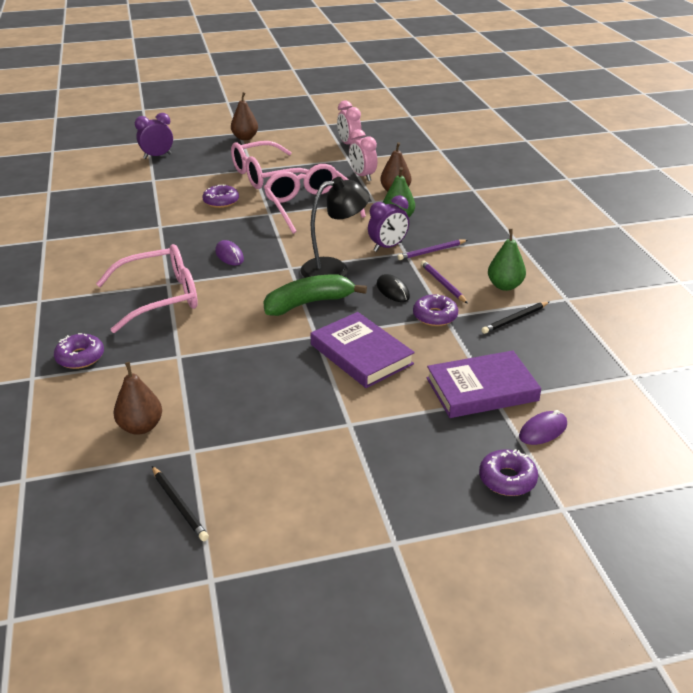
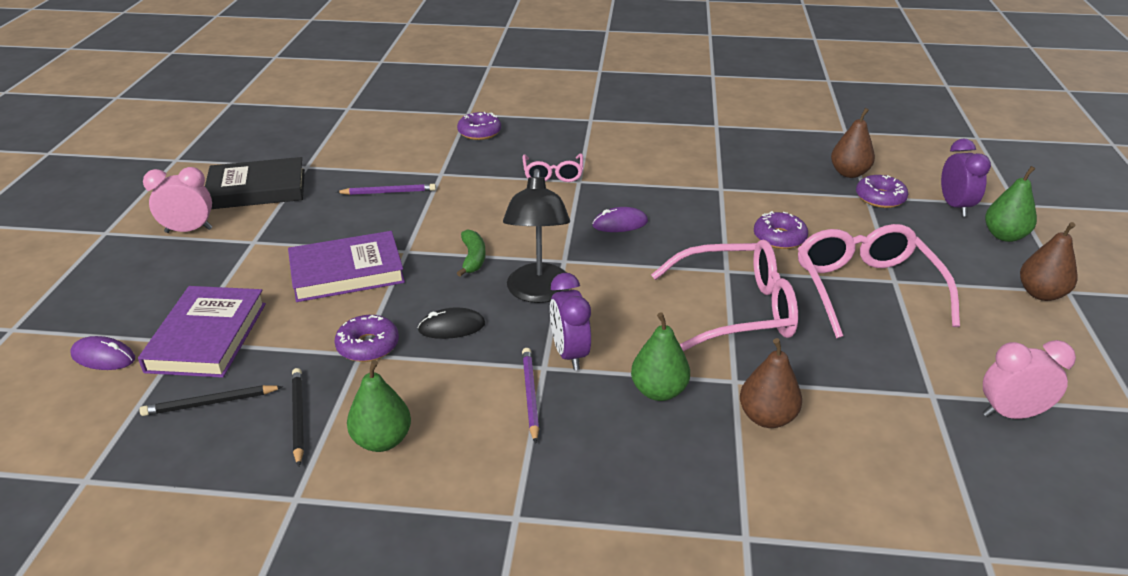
camera: 110 degrees right, 0 degrees up
(141, 427) = (358, 149): brown pear -> brown pear (849, 173)
(160, 297) = (553, 174): pink glasses -> pink glasses, size x0.54
(179, 505) = (255, 156): black pencil -> black pencil (210, 403)
(188, 145) = (1004, 236): none -> green pear
(255, 466) = (257, 189): none -> black book
(309, 303) = (473, 258): green banana -> green banana, size x0.56
(362, 176) = (845, 394): pink clock -> pink clock (189, 230)
(443, 284) = (435, 377): purple pencil -> purple pencil (388, 192)
(507, 479) = (82, 309): purple donut -> purple donut (880, 198)
(543, 430) = (103, 357): purple mouse -> purple mouse turned 60 degrees counterclockwise

